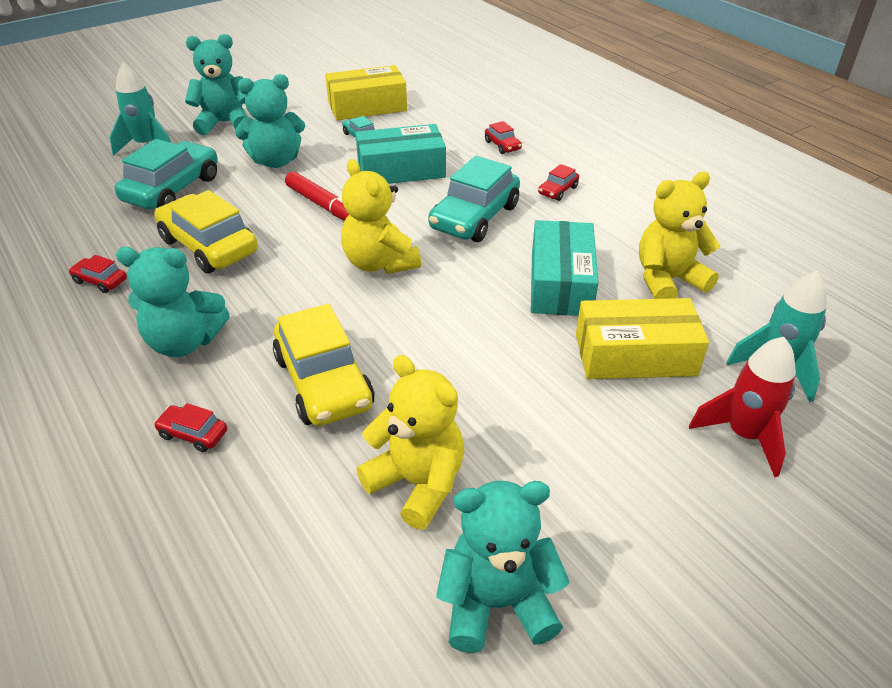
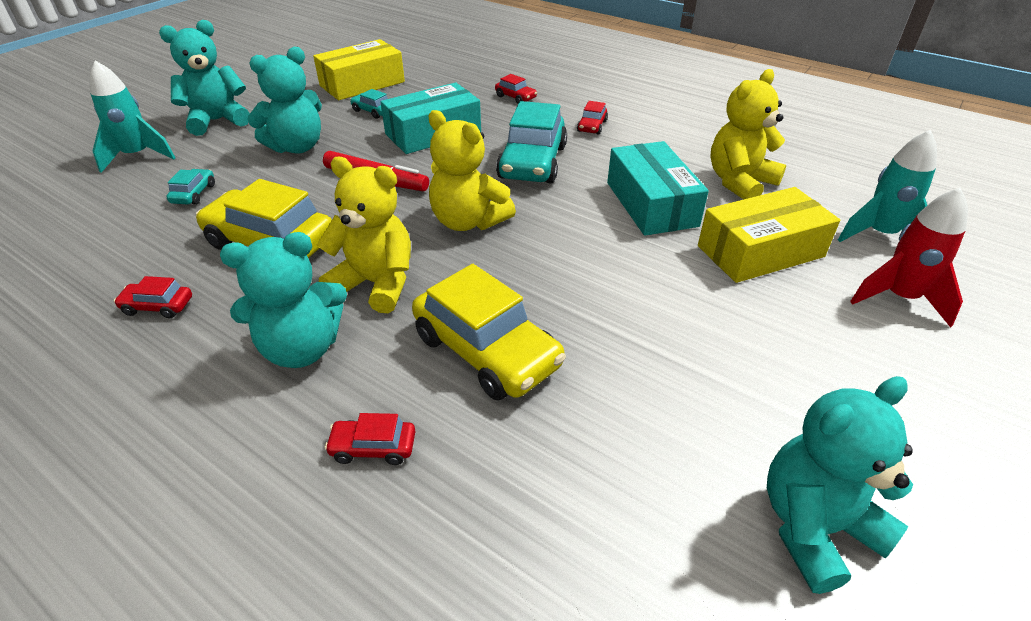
camera: 20 degrees left, 0 degrees up
(172, 189) = (194, 194): turquoise car -> turquoise car, size x0.46
(417, 483) = (652, 428): yellow teddy bear -> yellow teddy bear (376, 284)

